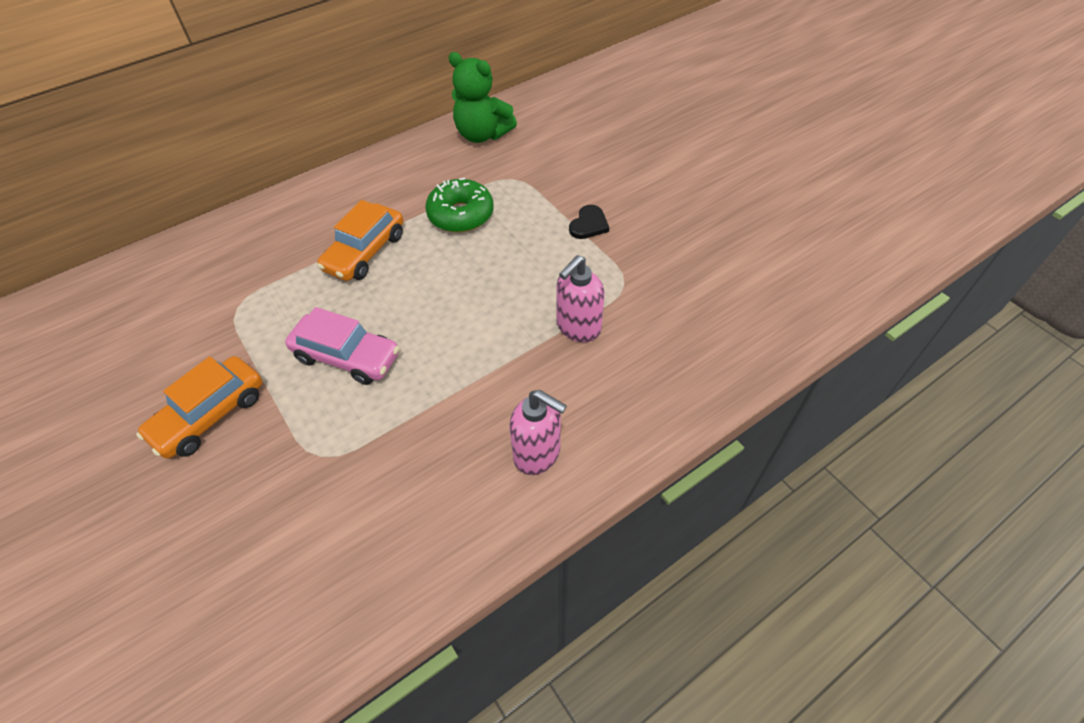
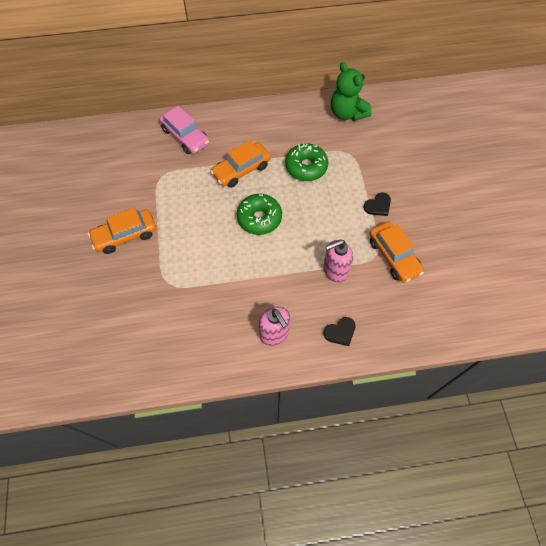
camera: 25 degrees right, 10 degrees up
(347, 356) = (204, 232): pink car -> pink car (185, 136)
(426, 304) = (259, 218): none -> green donut
(635, 406) = (340, 332): none -> black heart
(648, 276) = (393, 256): none -> orange car

